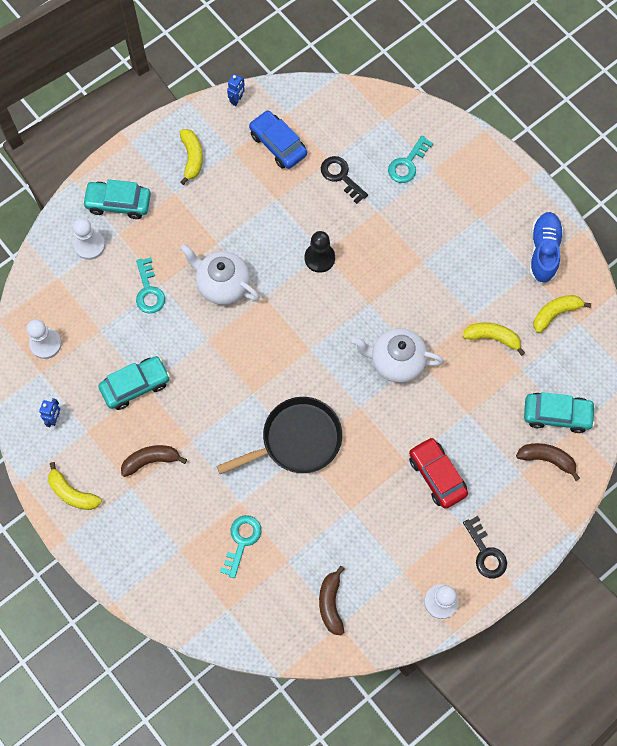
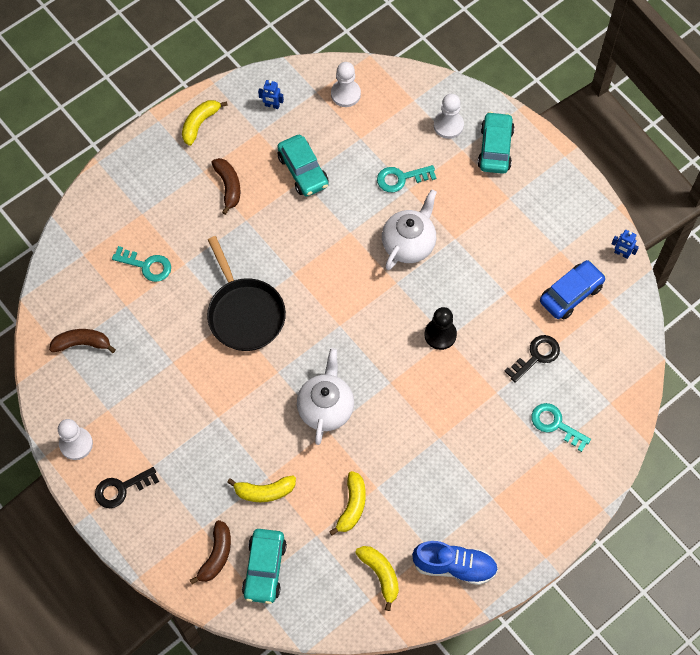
camera: 90 degrees right, 5 degrees down
(192, 158) = (550, 213): yellow banana -> yellow banana (264, 491)
(437, 475) = (203, 444): red car -> none

